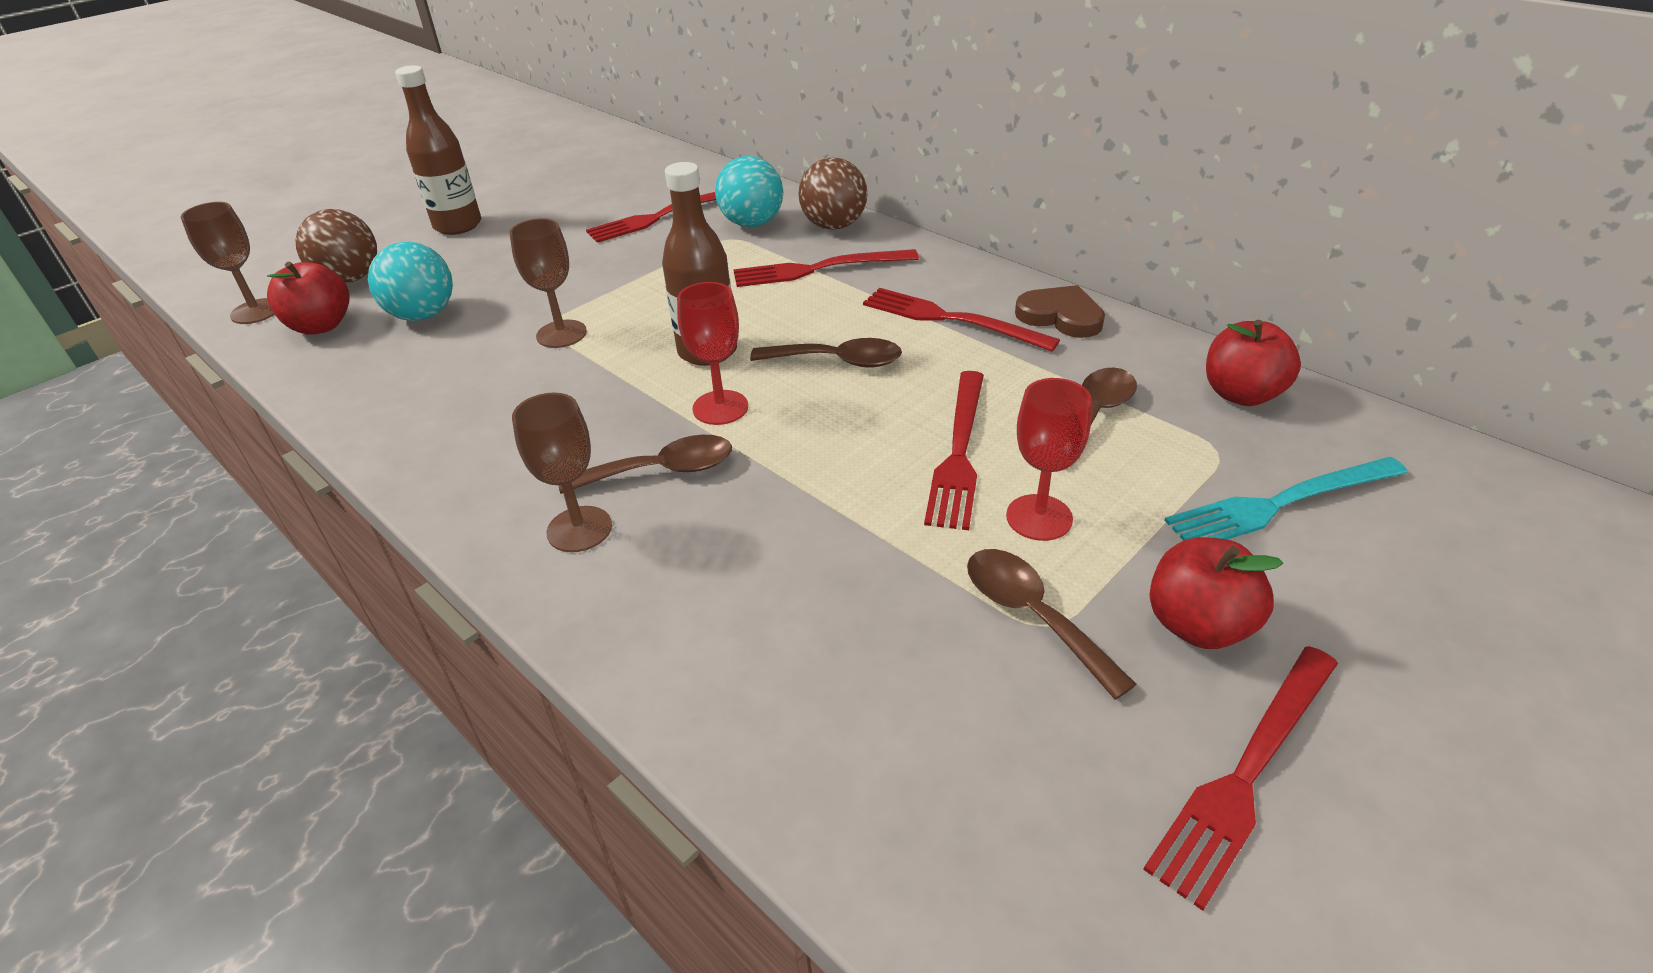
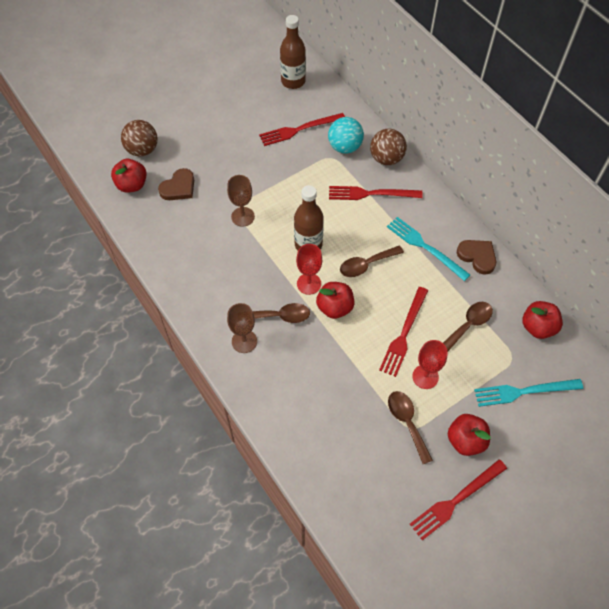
camera: 10 degrees right, 20 degrees up
(256, 311) = (100, 166): brown goblet -> none
(423, 315) = (178, 187): turquoise ball -> brown heart
(458, 225) = (194, 114): brown bottle -> brown bottle (293, 81)
(788, 435) = (335, 307): none -> red apple
(838, 361) = (366, 265): brown spoon -> brown spoon turned 135 degrees clockwise
(951, 319) = (425, 247): red fork -> turquoise fork

